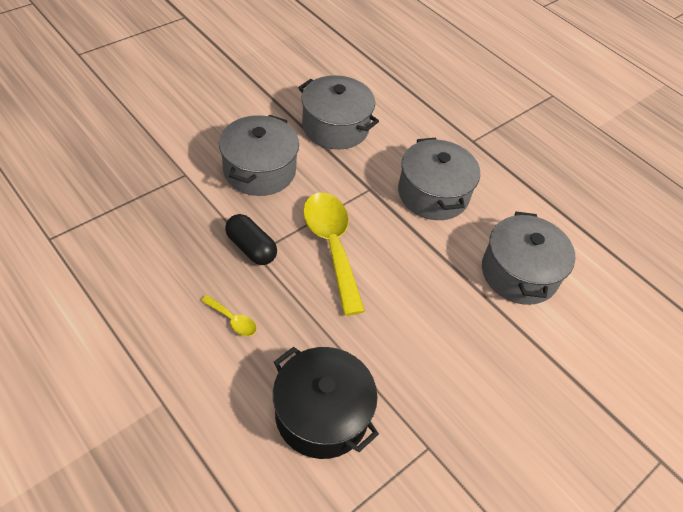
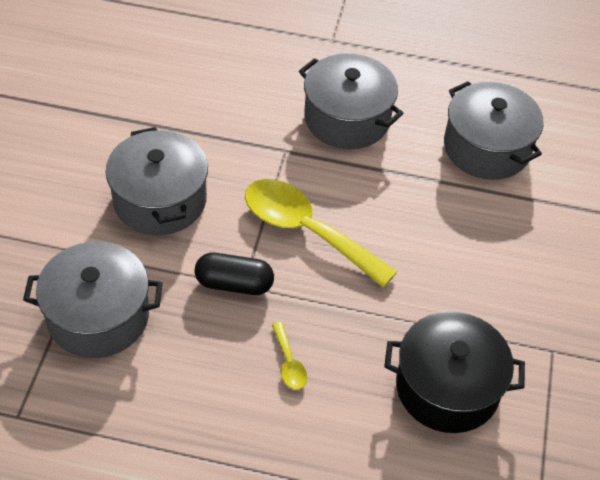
camera: 35 degrees left, 0 degrees up
(233, 320) = (289, 363): yellow spoon -> yellow spoon turned 75 degrees clockwise
(335, 127) = (188, 105): grey pot -> grey pot (98, 316)

